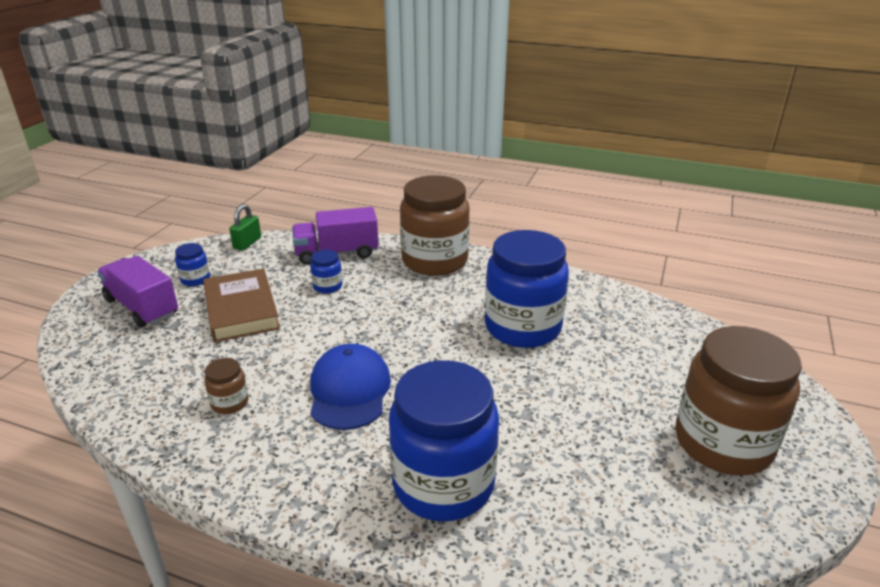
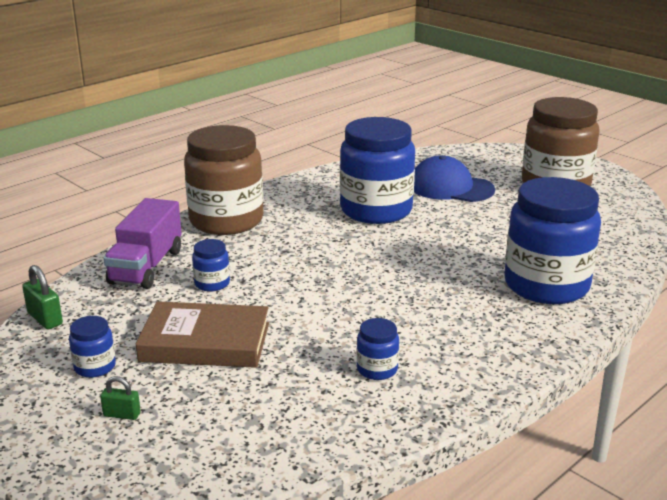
camera: 65 degrees left, 5 degrees down
(142, 307) = (122, 414): purple truck -> green padlock
(230, 403) = (377, 369): brown jar -> blue jar
(349, 391) = (405, 303): blue cap -> blue cap (450, 187)

